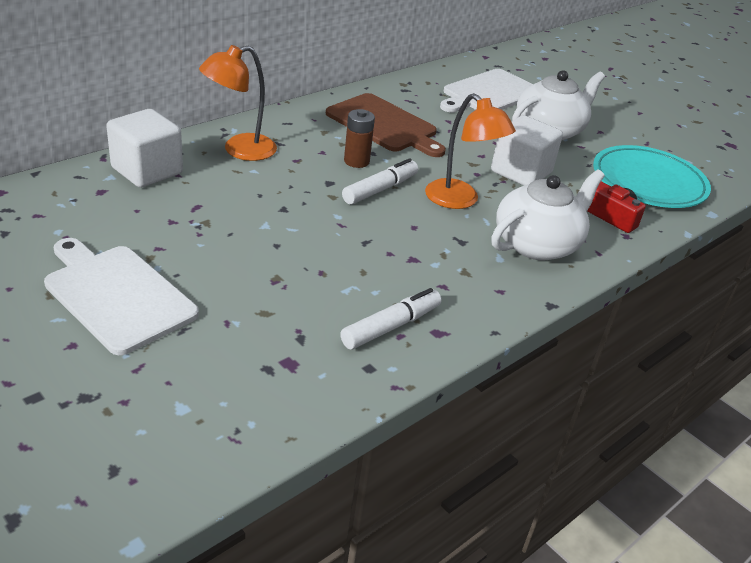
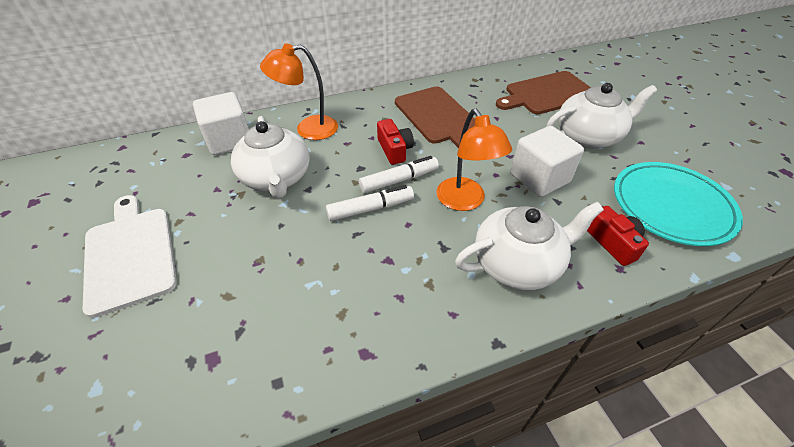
camera: 25 degrees right, 10 degrees up
(238, 203) = (276, 178): none -> white teapot
(356, 161) = (394, 150): brown battery -> red camera
(391, 326) = (325, 336): white marker -> white marker (370, 209)
(489, 93) = (547, 94): white cutting board -> brown cutting board

